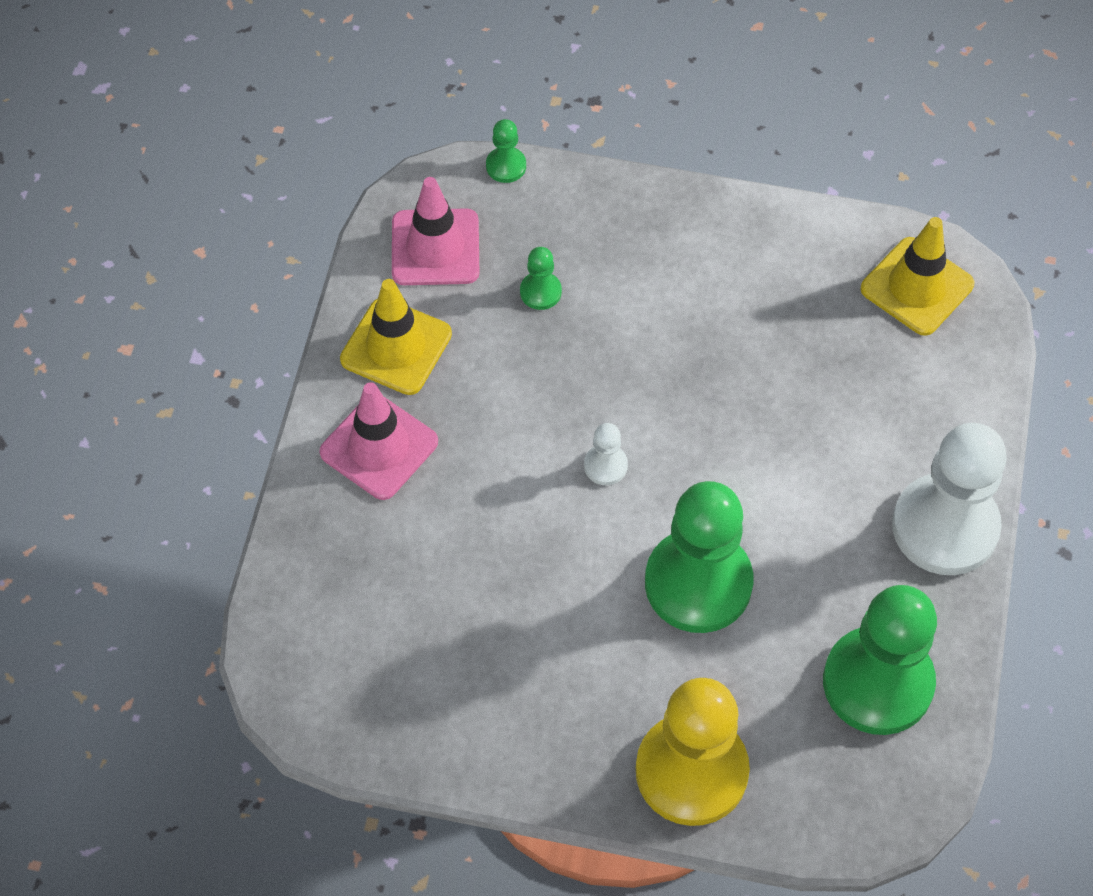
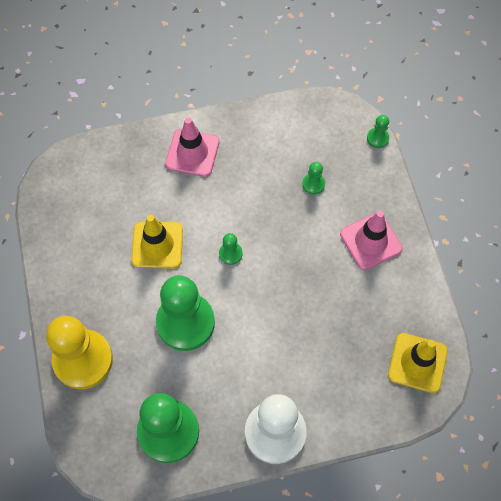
camera: 65 degrees right, 5 degrees up
(396, 347) = (249, 136): yellow traffic cone -> yellow traffic cone (157, 245)
(435, 248) = (313, 129): pink traffic cone -> pink traffic cone (370, 241)
(605, 465) = (230, 254): white pawn -> green pawn

